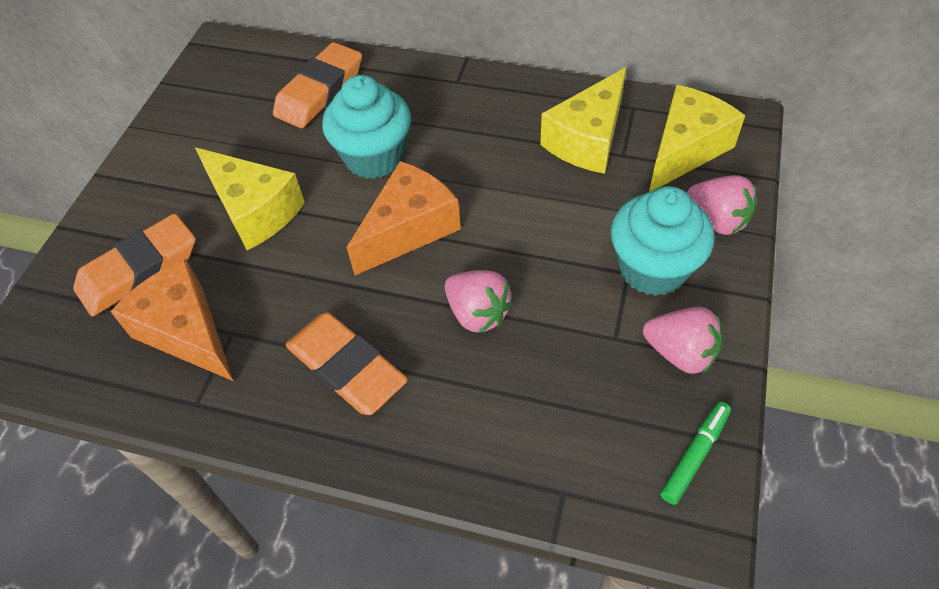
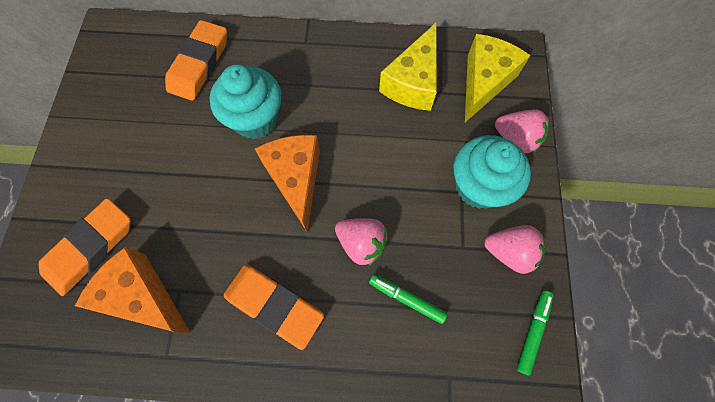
camera: 15 degrees left, 15 degrees up
(254, 210) = (172, 180): yellow cheese -> none
(409, 229) = (296, 179): orange cheese -> orange cheese turned 45 degrees counterclockwise
(524, 387) = (406, 299): none -> green marker

